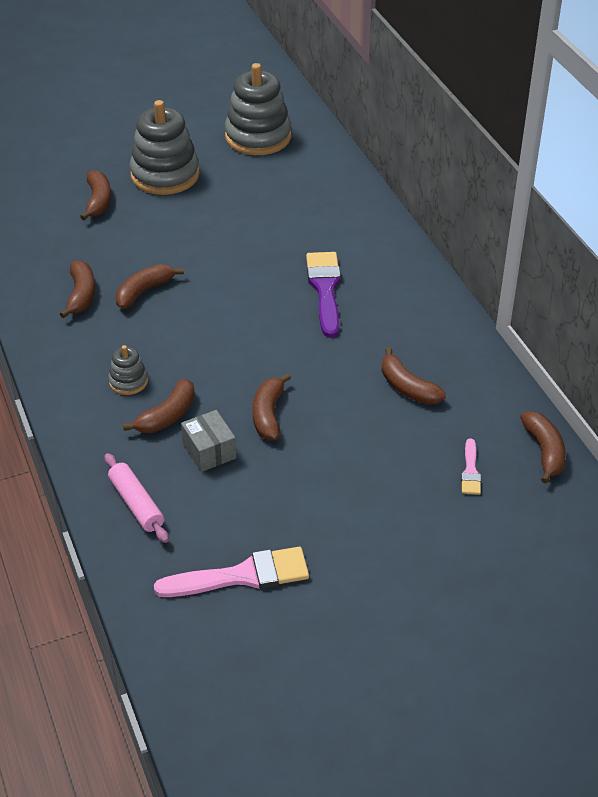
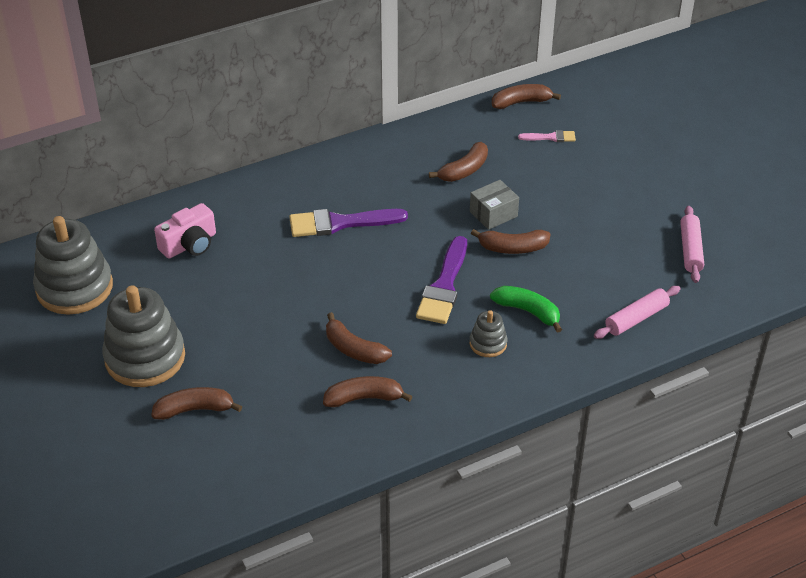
camera: 95 degrees left, 0 degrees up
(167, 416) = (528, 311): brown banana -> green banana
(209, 451) = (564, 280): grey box -> grey box (493, 214)
(218, 357) = (444, 286): none -> purple brush
(242, 576) = (690, 250): pink brush -> pink rolling pin
(305, 196) = (189, 244): none -> pink camera

